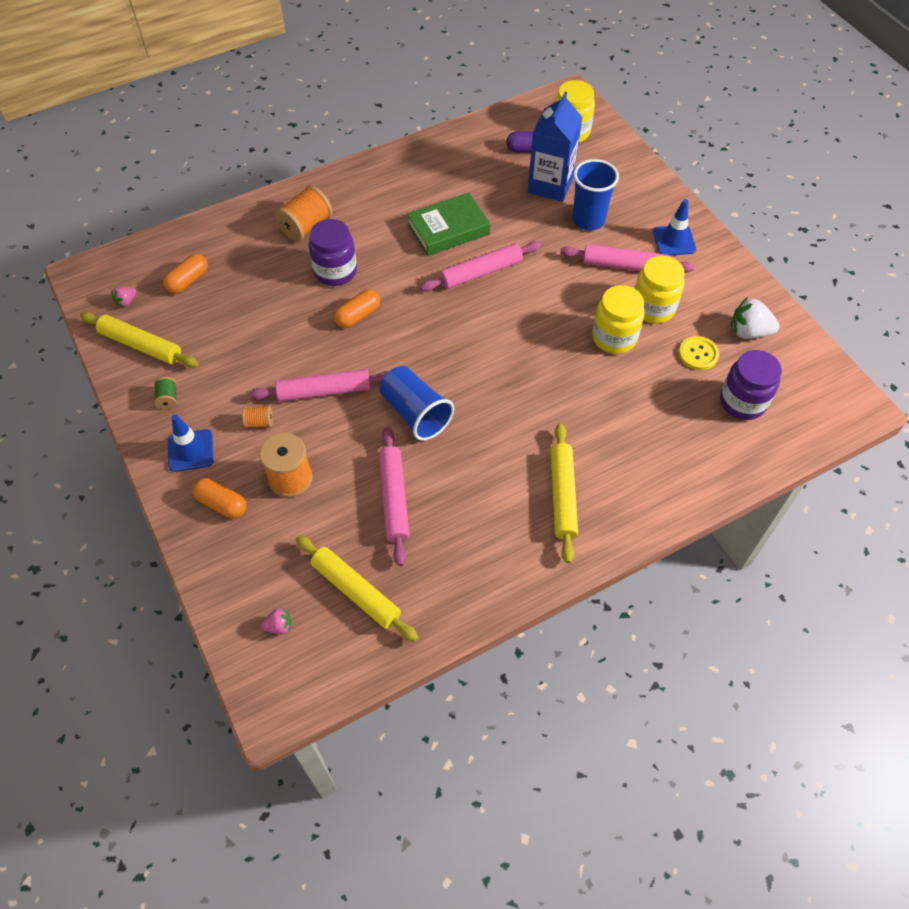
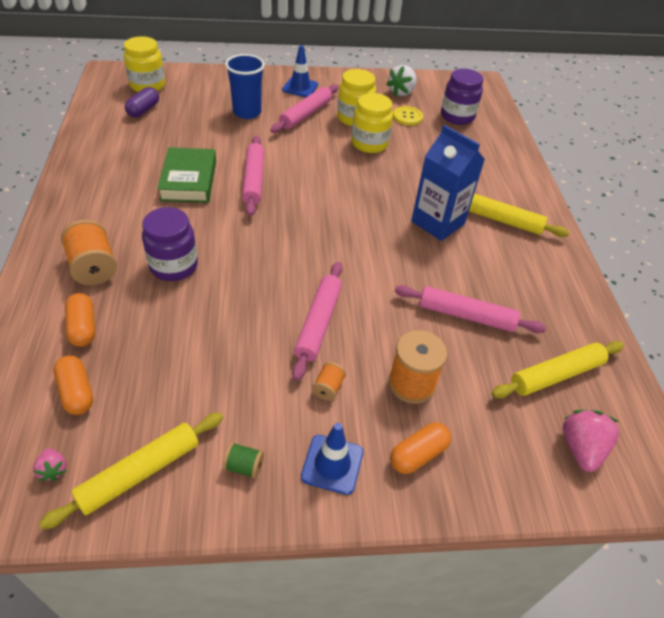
camera: 70 degrees left, 10 degrees down
(279, 626) = (581, 448): pink strawberry -> pink strawberry, size x1.86
(358, 315) = (242, 269): orange capsule -> orange capsule (83, 327)
(415, 413) = (380, 270): blue cup -> none
(550, 185) = (193, 114): blue carton -> blue carton (437, 222)

